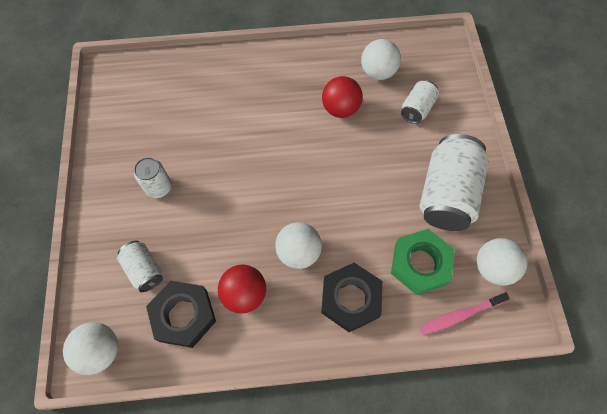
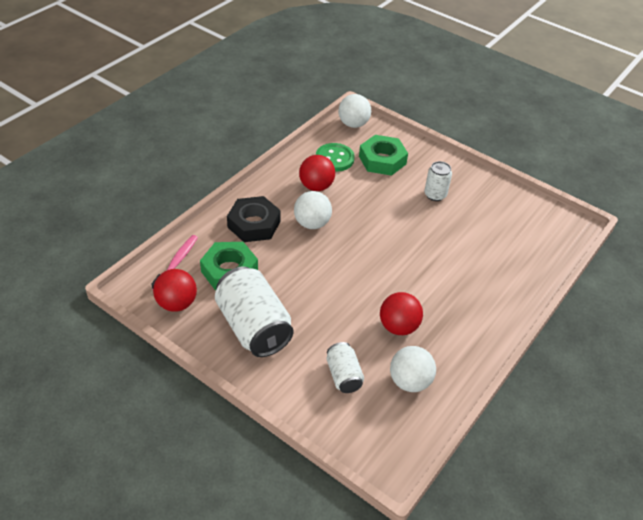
camera: 130 degrees right, 20 degrees down
(144, 269) = (382, 160): white can -> green nut
(183, 315) = (334, 159): black nut -> green button
(492, 268) = (177, 303): white ball -> red ball

